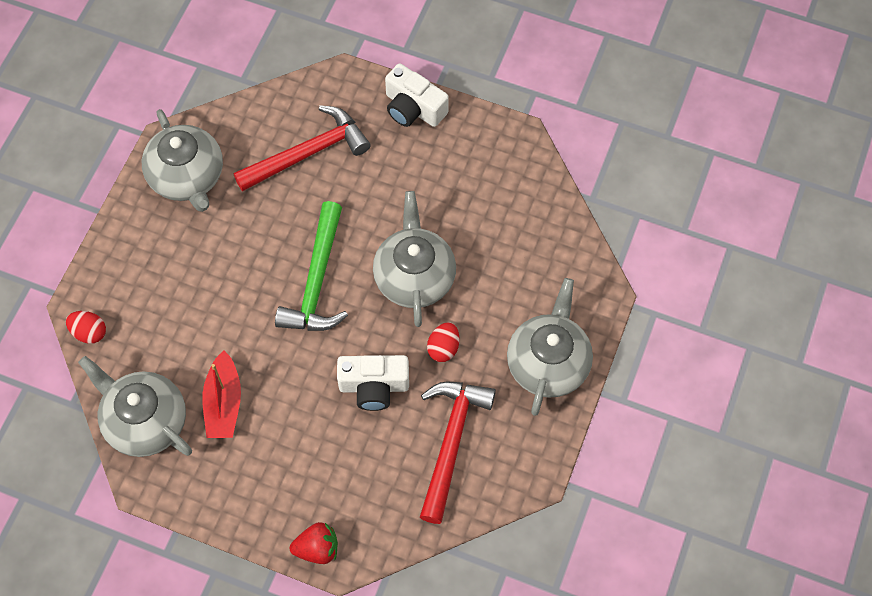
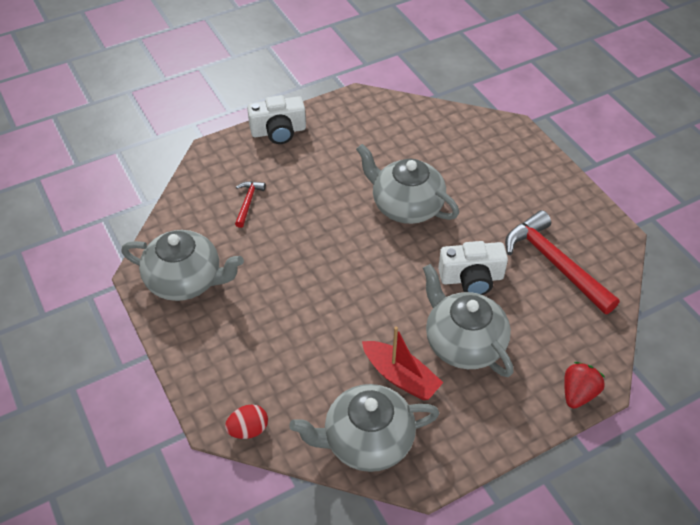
camera: 50 degrees left, 15 degrees down
(307, 153) = (248, 202): red hammer -> red hammer, size x0.48
(317, 280) = (354, 258): green hammer -> none
(374, 386) = (471, 278): white camera -> white camera turned 45 degrees clockwise
(443, 348) = (476, 224): red egg -> none
(548, 363) = (537, 180): grey teapot -> grey teapot (463, 343)

